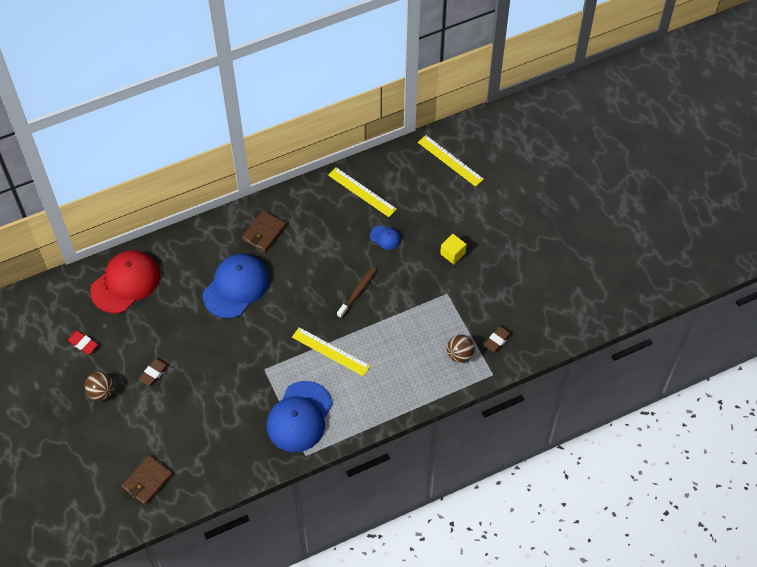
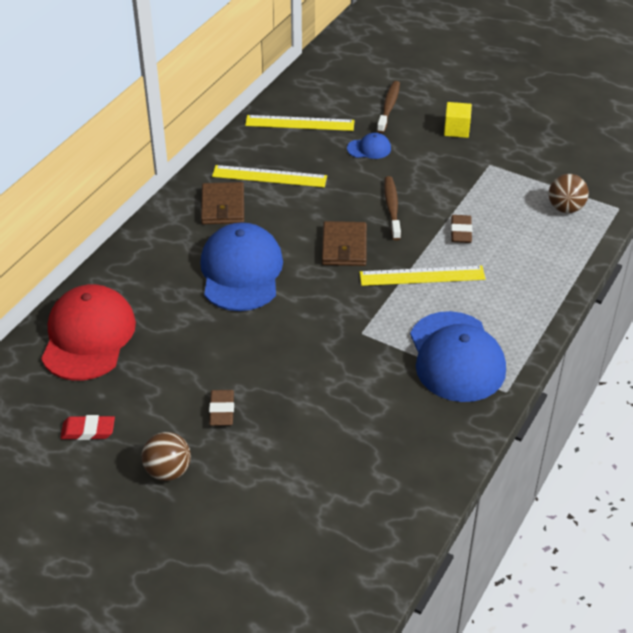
camera: 35 degrees left, 15 degrees down
(147, 481) = (335, 537): brown wallet -> brown wallet (344, 247)
(427, 210) = (388, 107): none -> brown toothbrush
(450, 160) = (366, 60): yellow ruler -> yellow ruler (269, 176)
(498, 340) = (588, 177): brown eraser -> brown eraser (461, 232)

